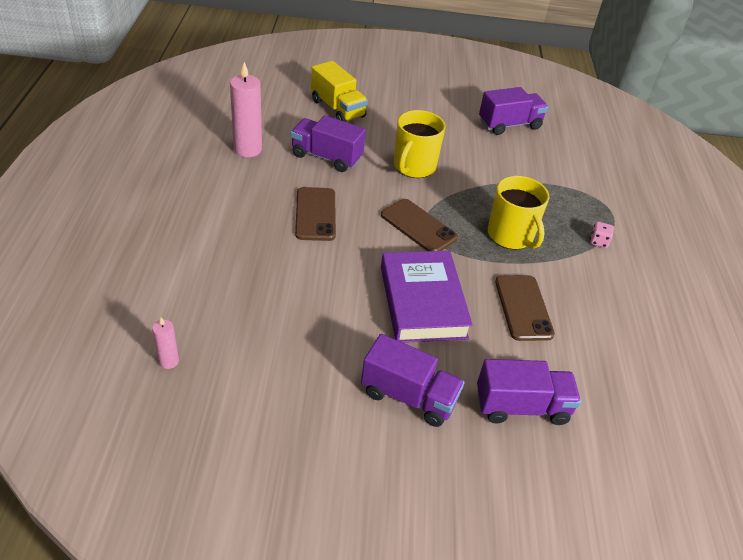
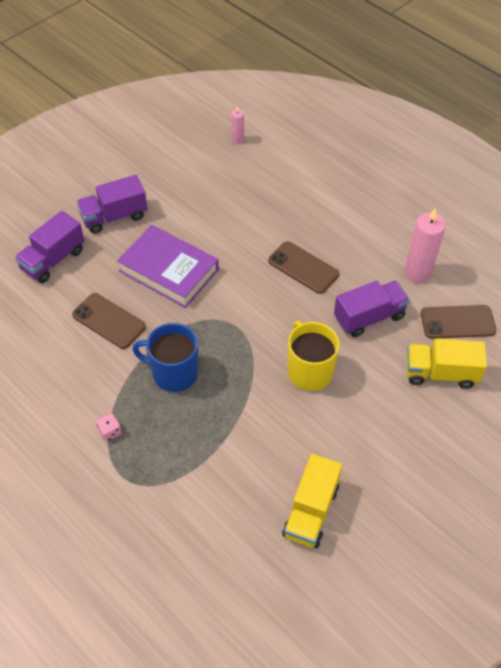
camera: 135 degrees right, 10 degrees up
(418, 226) = (237, 320): brown phone -> brown phone (457, 322)
(509, 125) = (310, 511): purple truck -> yellow truck
(511, 236) = (173, 373): yellow mug -> blue mug

